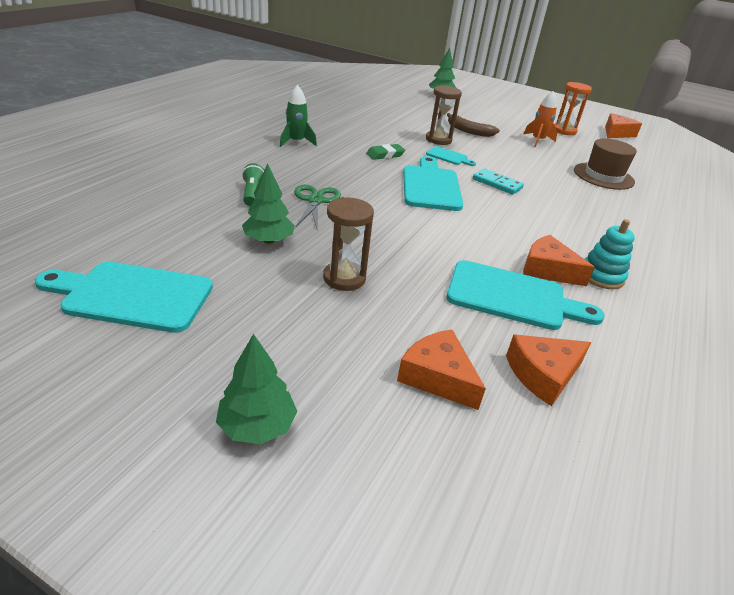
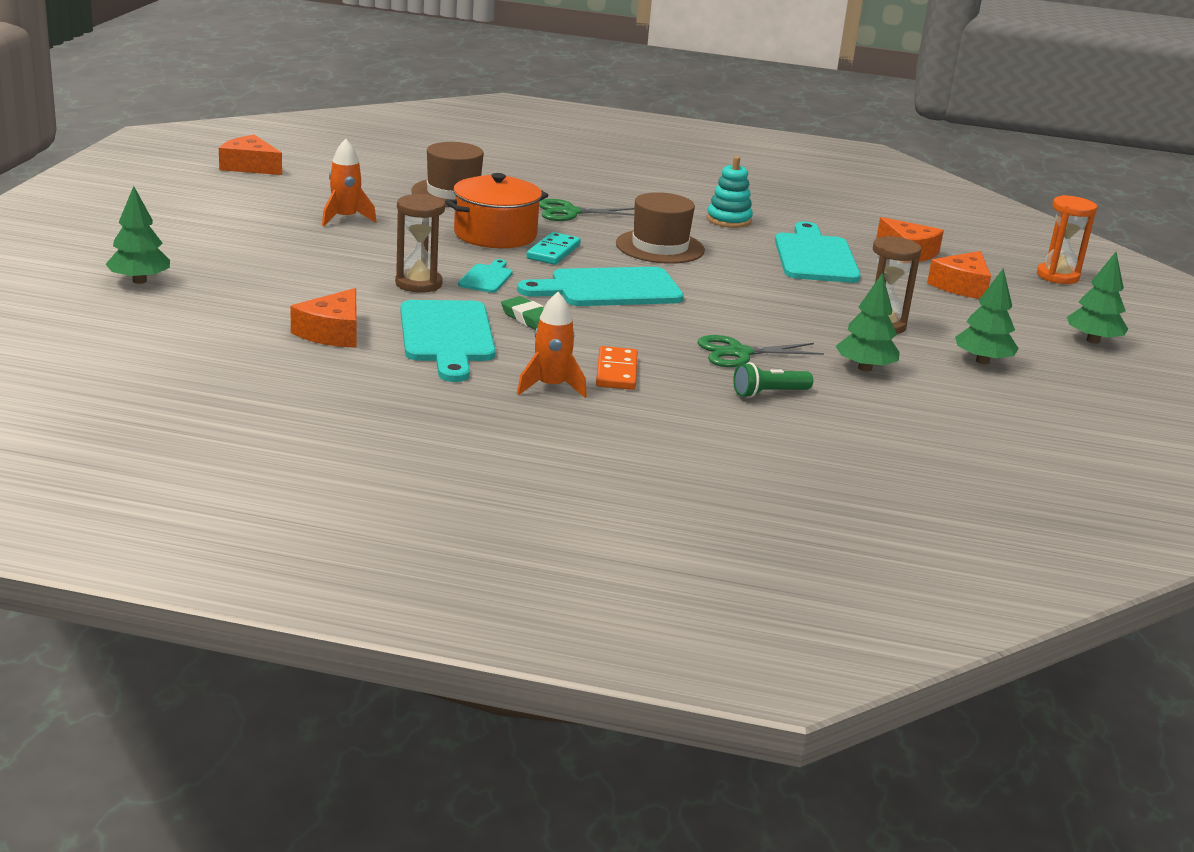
camera: 105 degrees left, 10 degrees down
(132, 296) = (1044, 416): turquoise cutting board -> turquoise cutting board (447, 336)
(250, 307) = (982, 361): none -> green tree
(296, 142) = (551, 387): green rocket -> orange rocket
(306, 160) = (616, 372): none -> orange domino
(468, 131) = (349, 262): brown banana -> none
(517, 224) = (660, 247): none -> brown hat
(525, 173) = (495, 234): none -> orange pot
(548, 270) = (746, 240): orange cheese -> orange cheese (332, 332)
(564, 131) = (275, 198): orange hourglass -> orange hourglass (1057, 276)
(583, 207) = (570, 212): none -> green scissors

